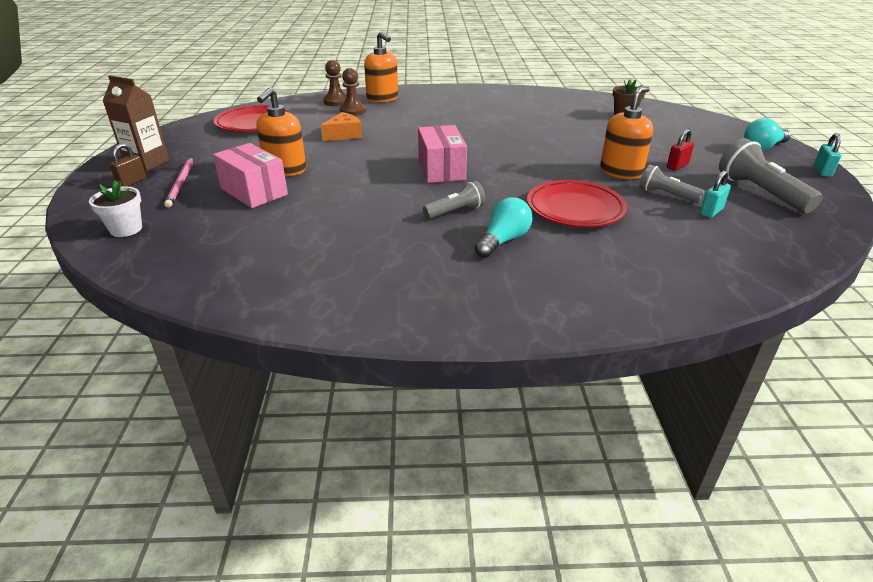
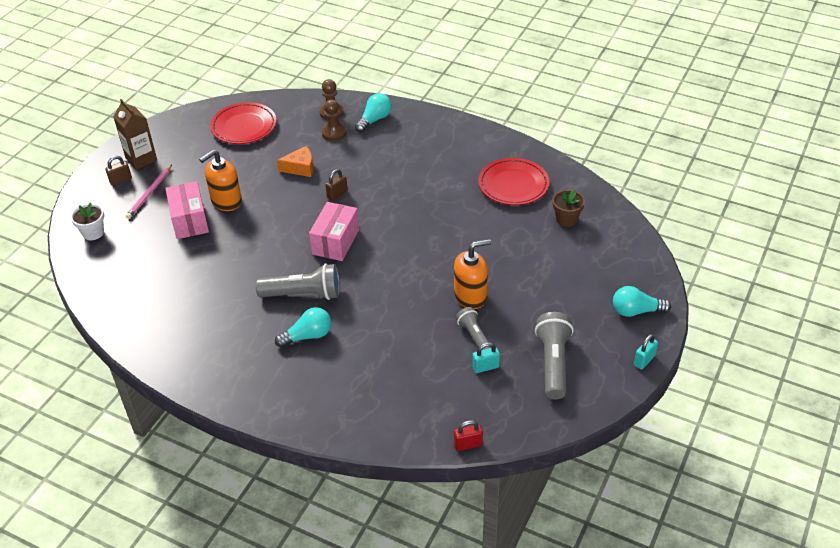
camera: 30 degrees right, 10 degrees up
(382, 98) = (374, 120): orange soap dispenser -> turquoise light bulb
(403, 142) = (337, 194): none -> brown padlock
(455, 211) = (303, 294): grey flashlight -> grey flashlight, size x1.67
(575, 209) = (388, 324): red plate -> red plate (513, 185)
(677, 166) = (526, 306): red padlock -> red padlock (468, 444)

